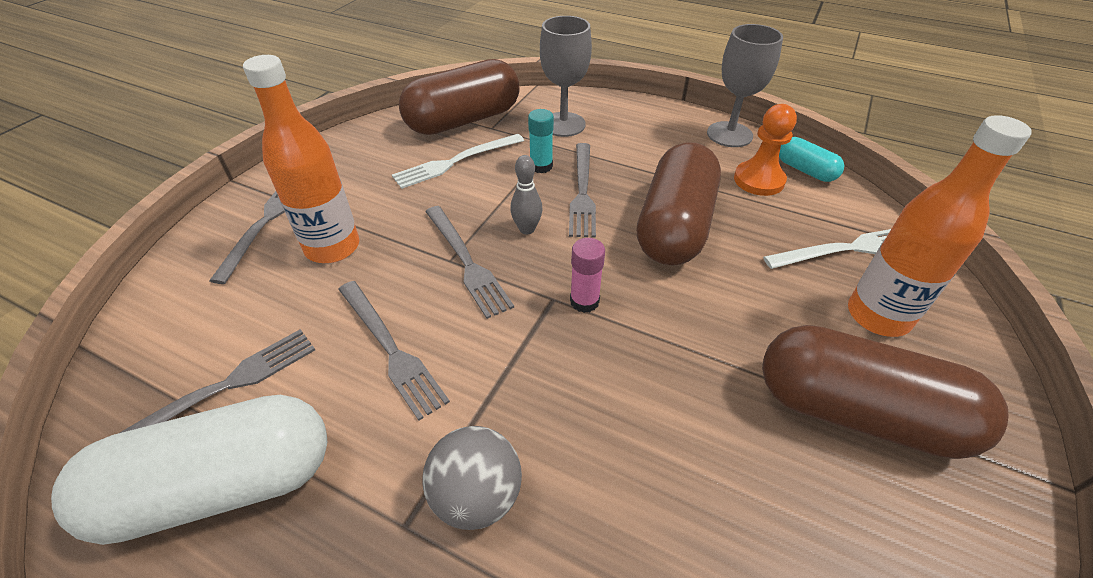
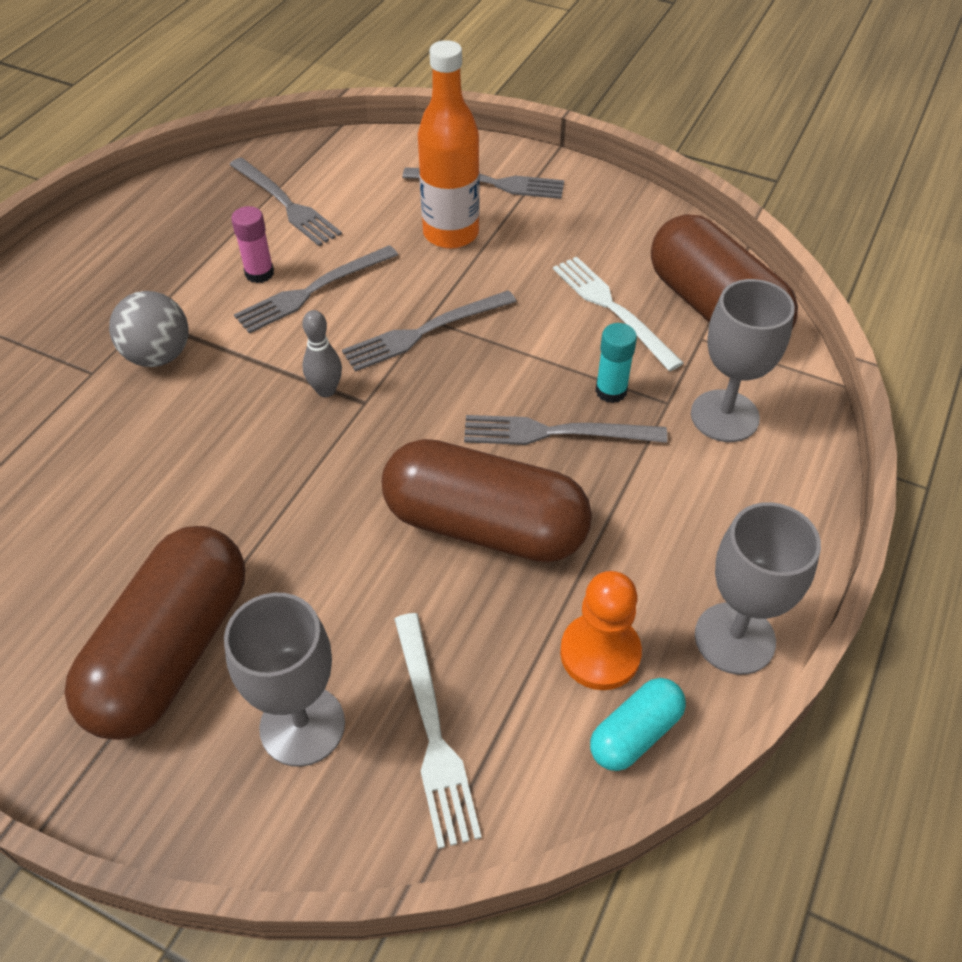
camera: 90 degrees right, 5 degrees up
(221, 486) = (201, 225): white capsule -> none
(527, 229) = (479, 379): grey bowling pin -> grey bowling pin (326, 390)
(584, 301) = (358, 428): pink glue stick -> pink glue stick (259, 273)
(878, 316) = (302, 725): orange bottle -> grey goblet

